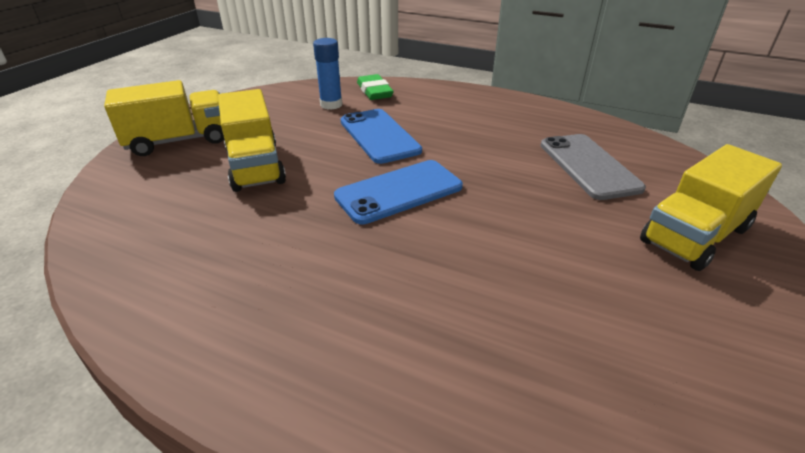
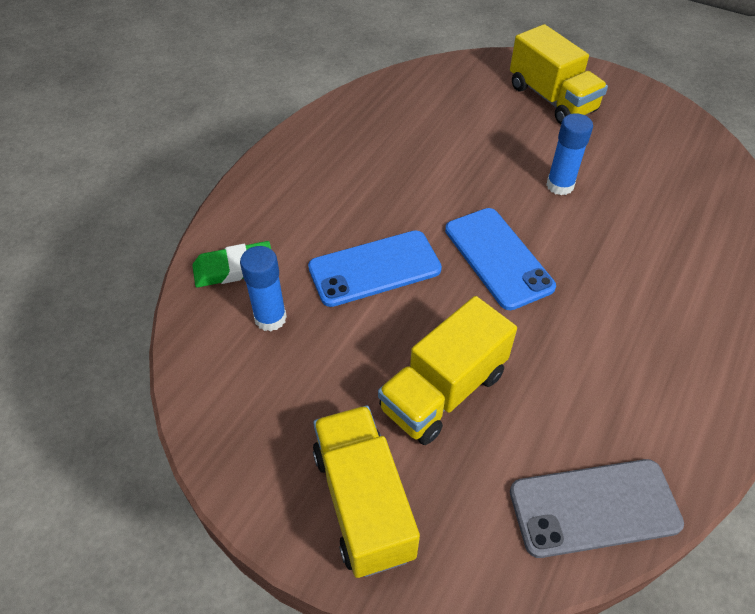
camera: 85 degrees left, 15 degrees up
(255, 166) = (443, 391): yellow truck -> yellow truck turned 150 degrees clockwise
(522, 234) = (560, 185): none -> blue glue stick
(588, 166) = (452, 123): grey phone -> grey phone (594, 507)

